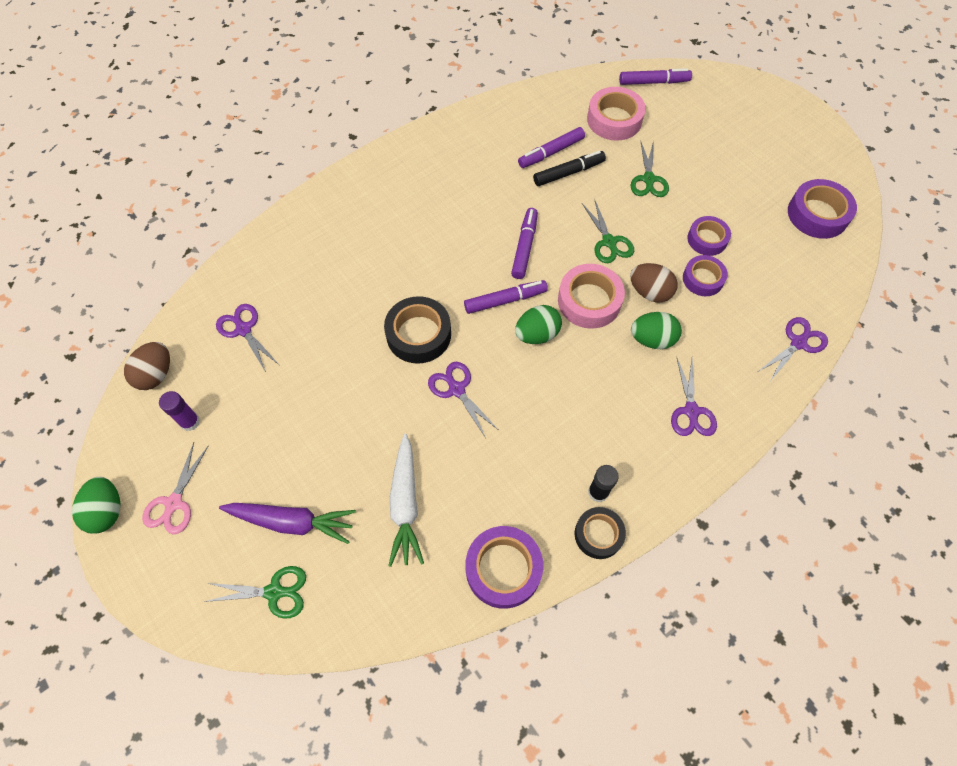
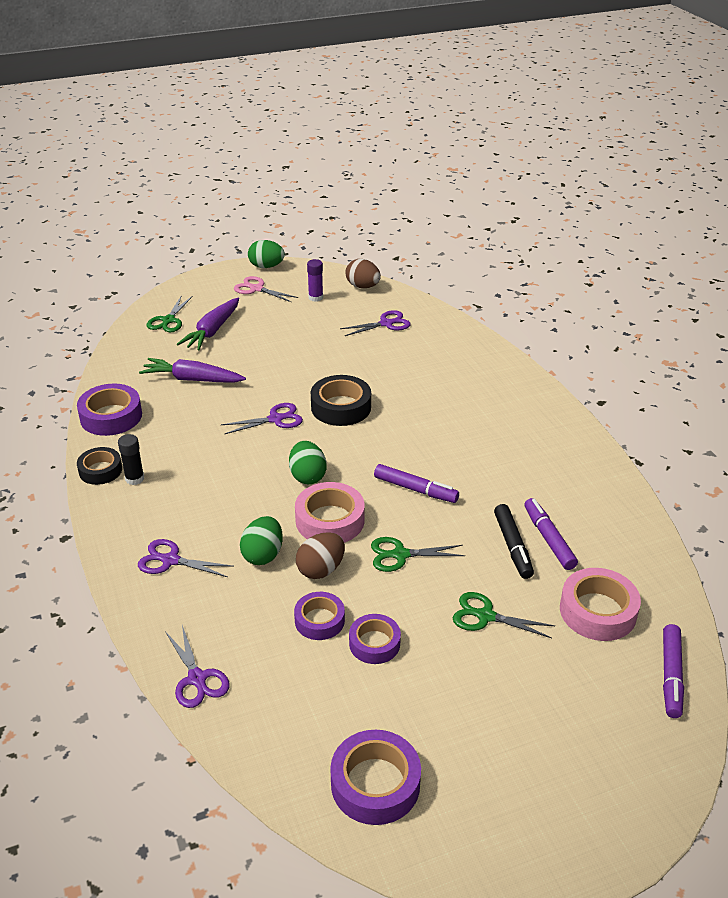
camera: 105 degrees right, 25 degrees down
(405, 504) = (192, 379): white carrot -> purple carrot
(505, 300) = (355, 464): purple marker -> none

